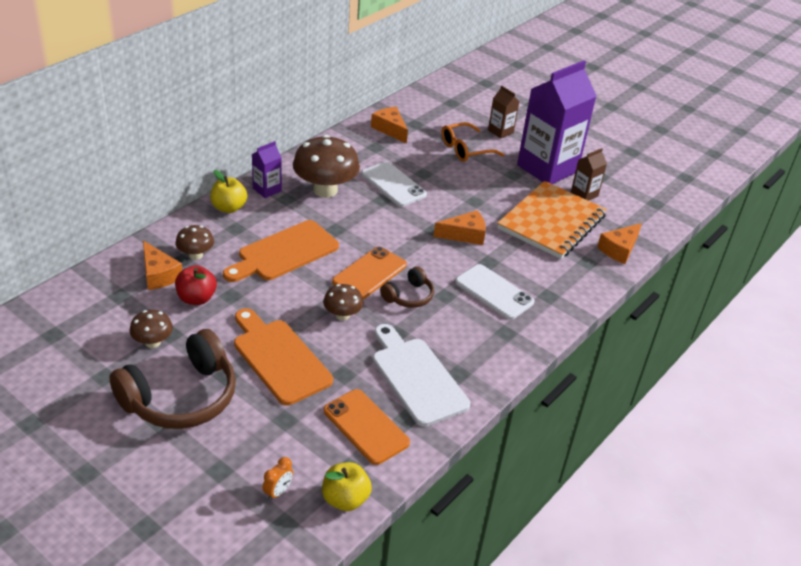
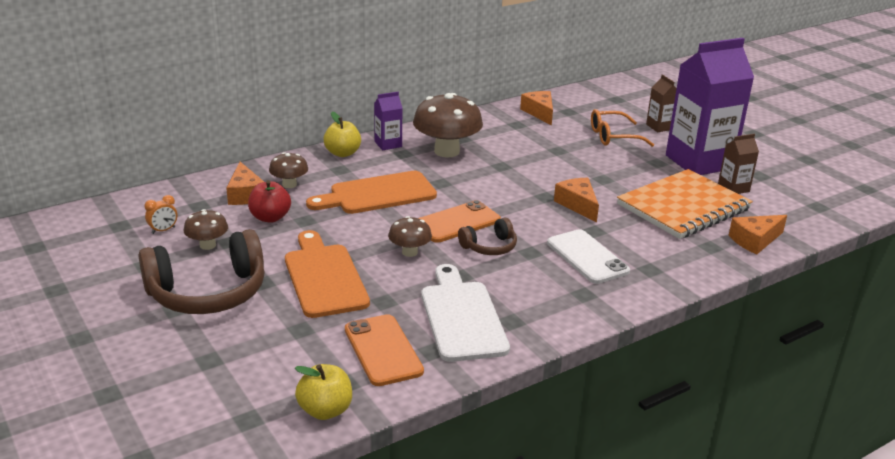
camera: 20 degrees right, 10 degrees down
(278, 492) = (258, 390): orange clock -> orange clock (163, 230)
(393, 184) = (520, 155): white phone -> none
(465, 235) = (578, 205): orange cheese -> orange cheese turned 120 degrees counterclockwise

